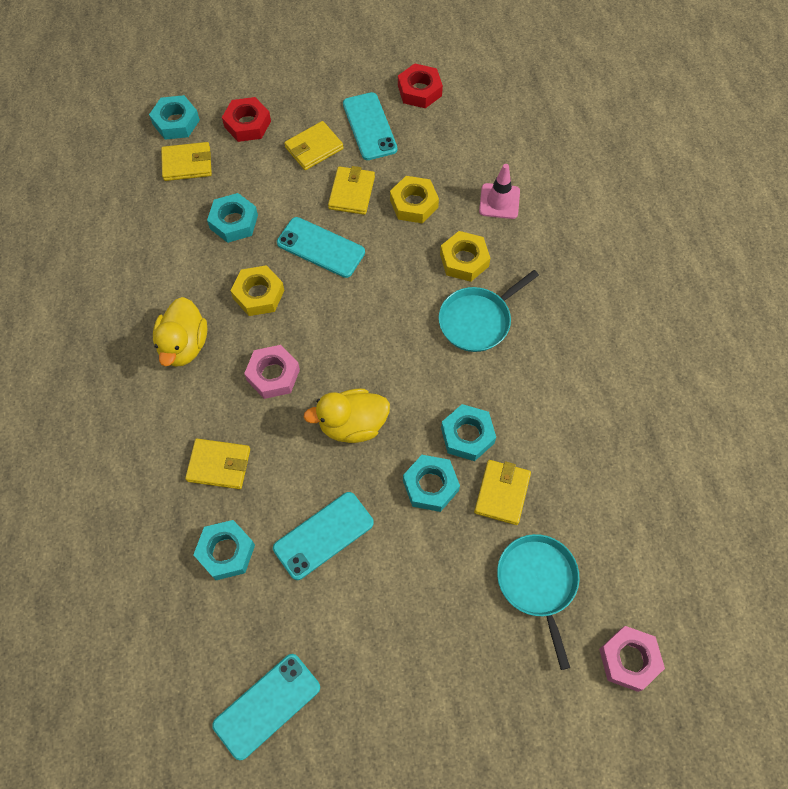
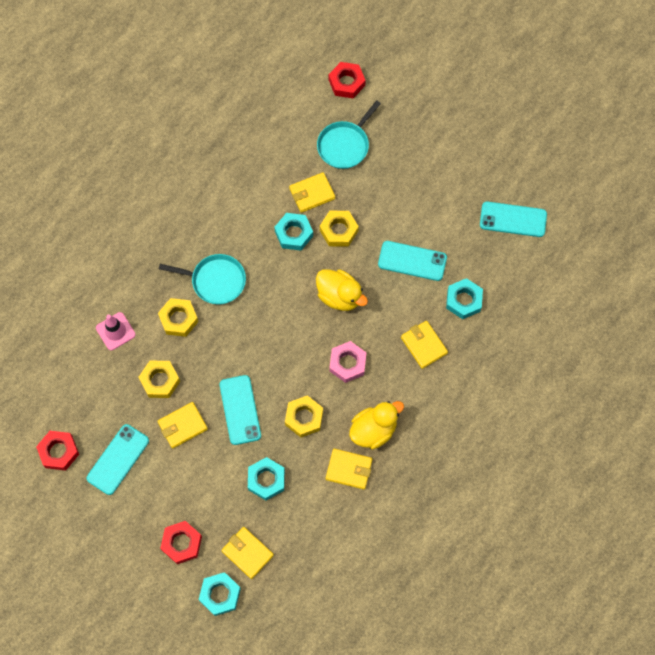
camera: 130 degrees left, 5 degrees up
(314, 148) = (166, 480): yellow wallet -> yellow wallet (349, 469)
(430, 485) = (339, 230): turquoise nut -> yellow nut
(629, 659) = (346, 83): pink nut -> red nut

